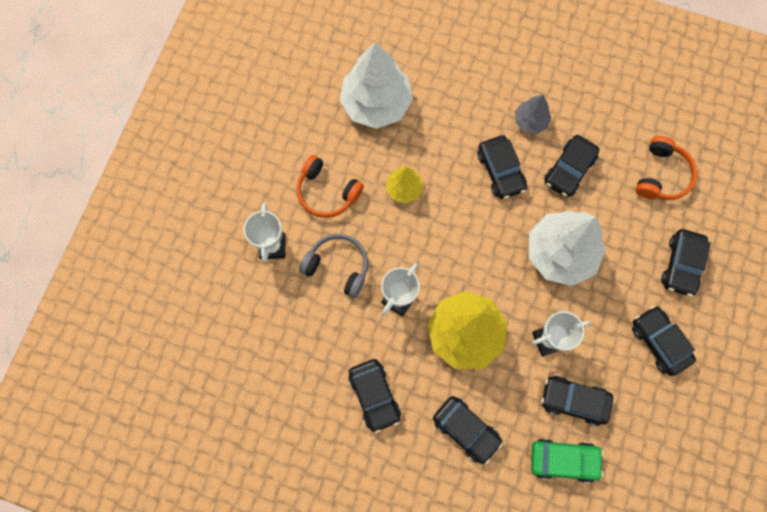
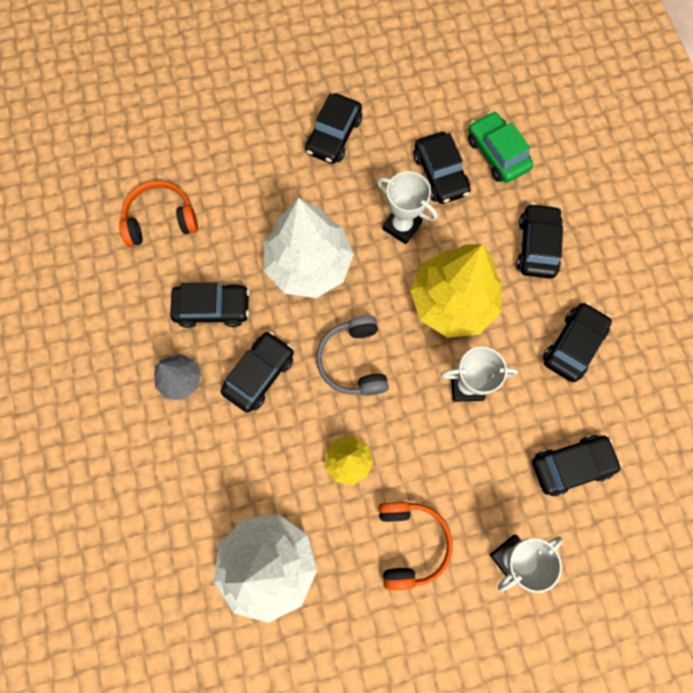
camera: 125 degrees left, 0 degrees up
(338, 267) = (480, 470): grey headphones -> grey headphones (353, 361)
(681, 265) = (245, 155): black car -> black car (571, 465)

